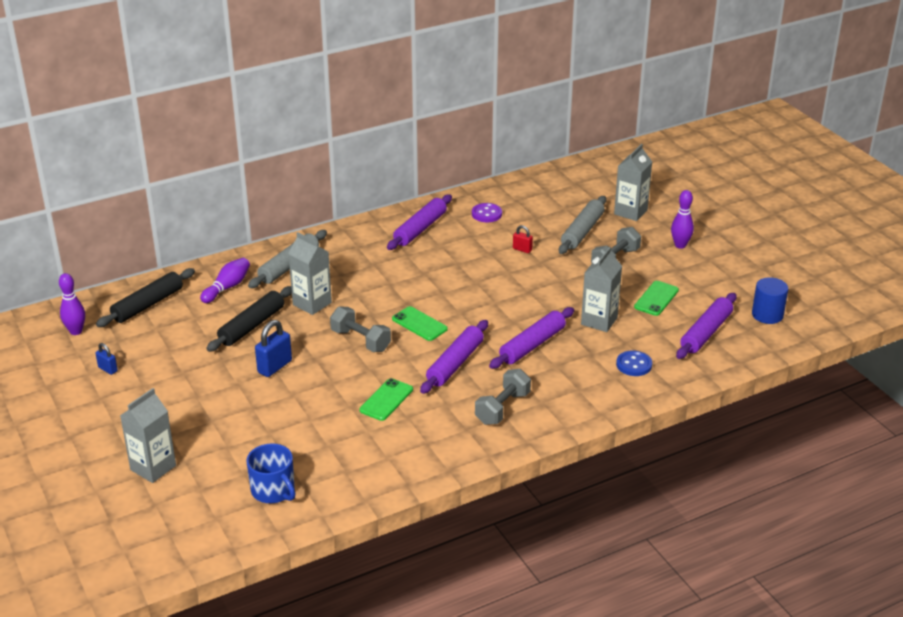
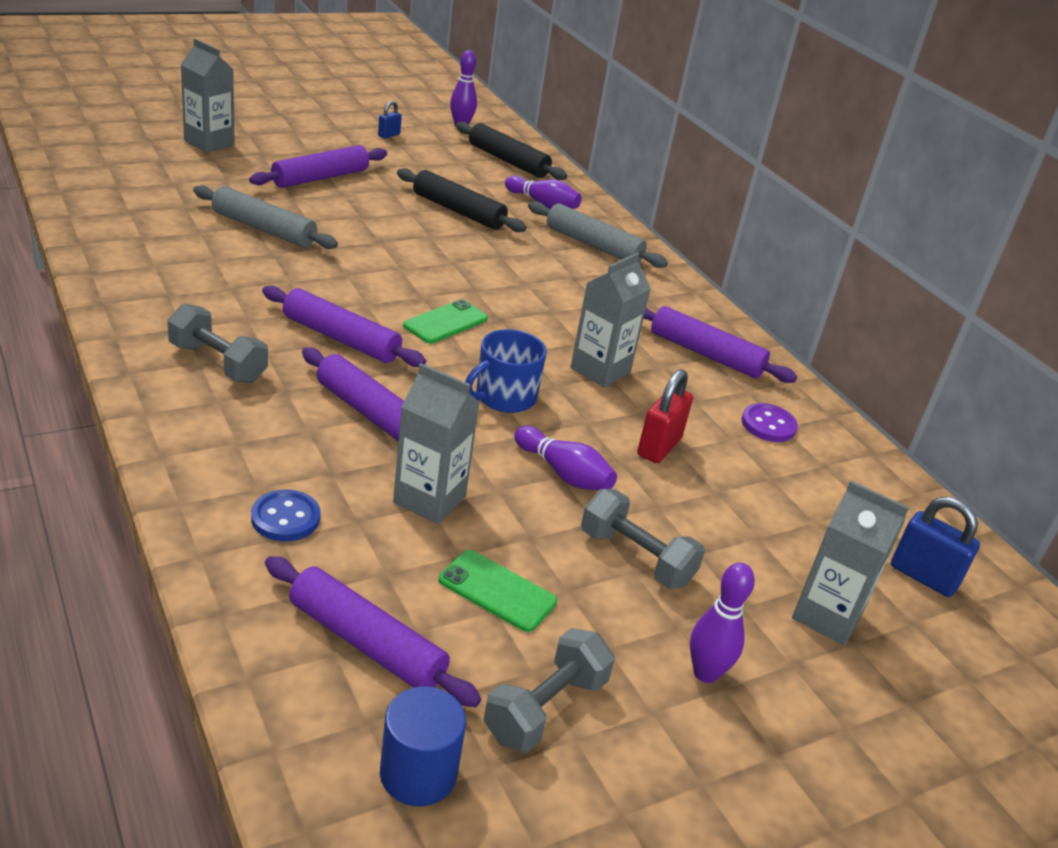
camera: 85 degrees right, 0 degrees up
(210, 397) = (320, 177): none -> purple rolling pin
(274, 367) = (369, 216): blue padlock -> blue padlock (923, 576)
(274, 490) = (133, 195): blue mug -> blue mug (504, 397)
(312, 304) = (503, 251): grey carton -> grey carton (600, 370)
(360, 340) = (413, 275): grey dumbbell -> grey dumbbell (545, 708)
(386, 400) = (274, 278): green phone -> none
(522, 249) = (659, 447): red padlock -> red padlock, size x1.75
(558, 280) = (564, 473): none -> purple bowling pin
(582, 231) = (733, 531): grey rolling pin -> grey rolling pin (263, 229)

